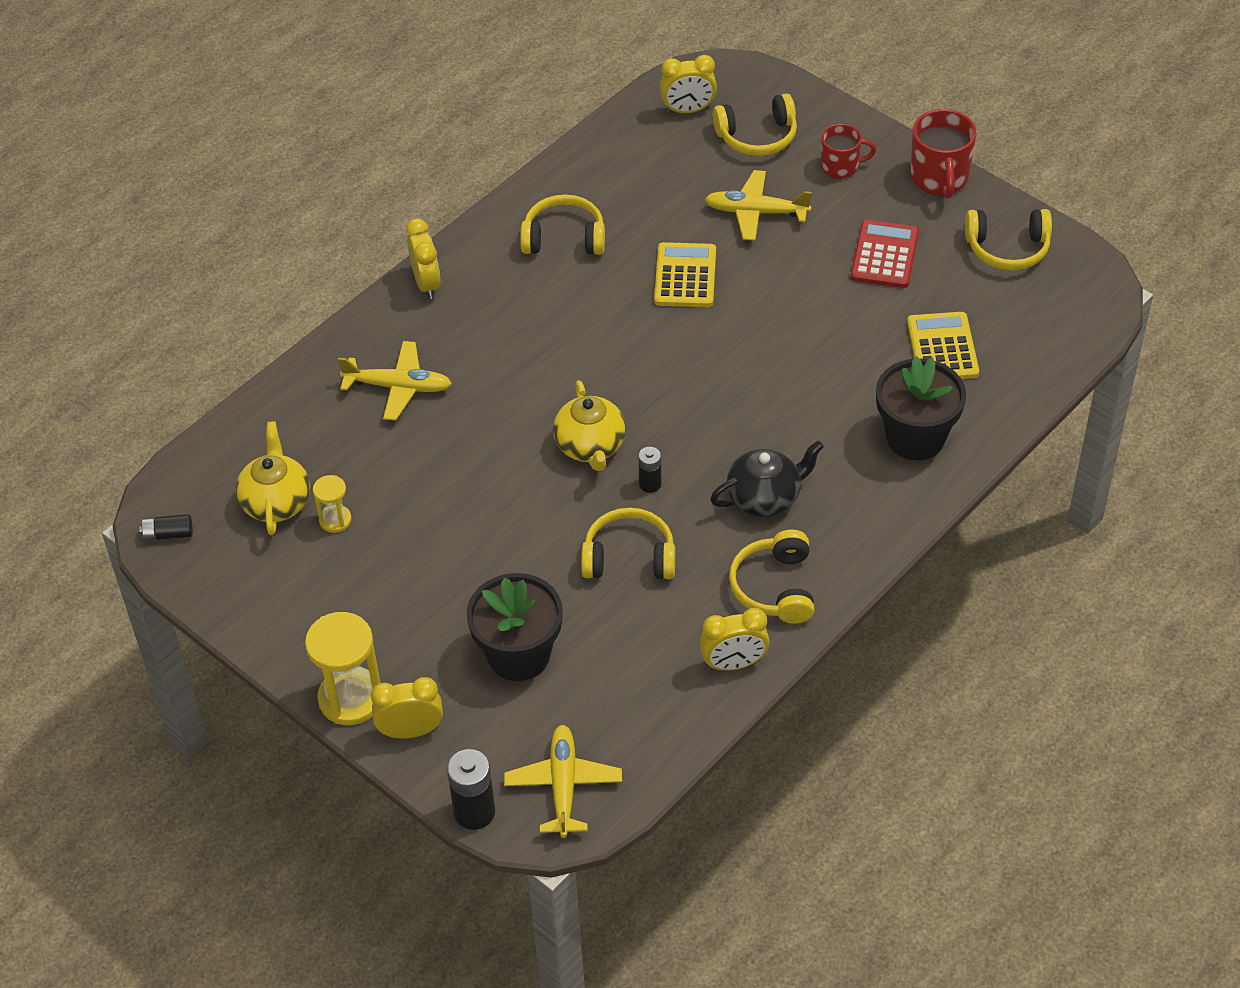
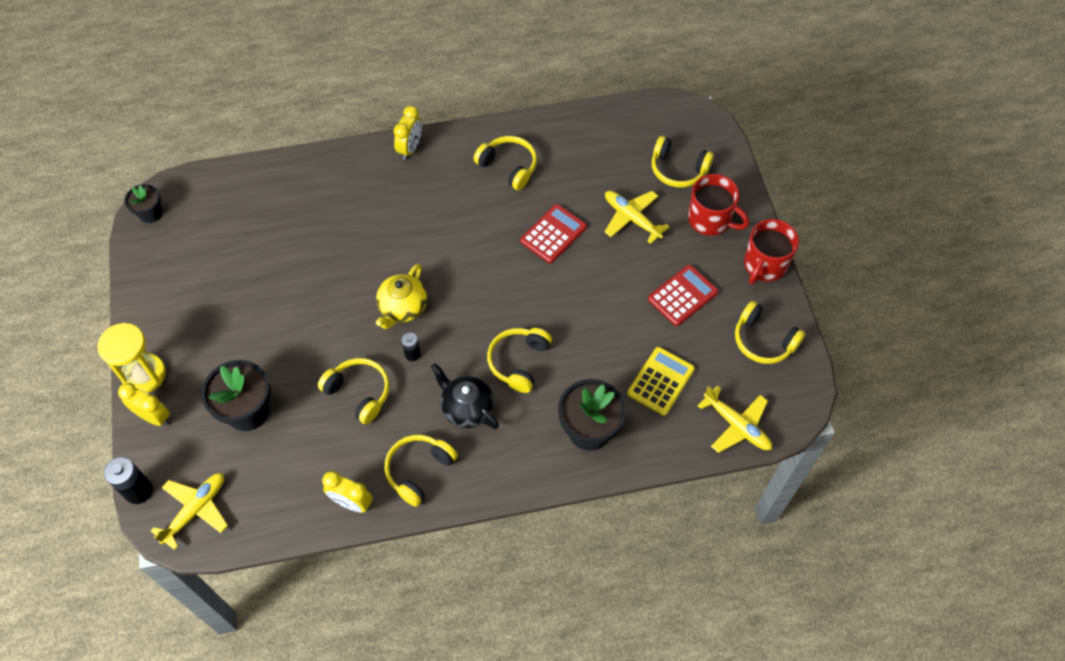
camera: 35 degrees right, 10 degrees up
(168, 534) = (150, 213): black battery -> black flower pot
(276, 502) = (217, 230): yellow teapot -> none
(335, 520) = (234, 261): yellow hourglass -> none
(398, 387) = (338, 202): yellow plane -> yellow plane (737, 425)
(685, 276) = (553, 234): yellow calculator -> red calculator
(688, 110) = (653, 128): yellow clock -> none
(765, 498) = (466, 408): black teapot -> black teapot turned 150 degrees counterclockwise
(776, 420) = (519, 362): none -> yellow headphones
(841, 166) = (710, 220): red mug -> red mug, size x1.55

